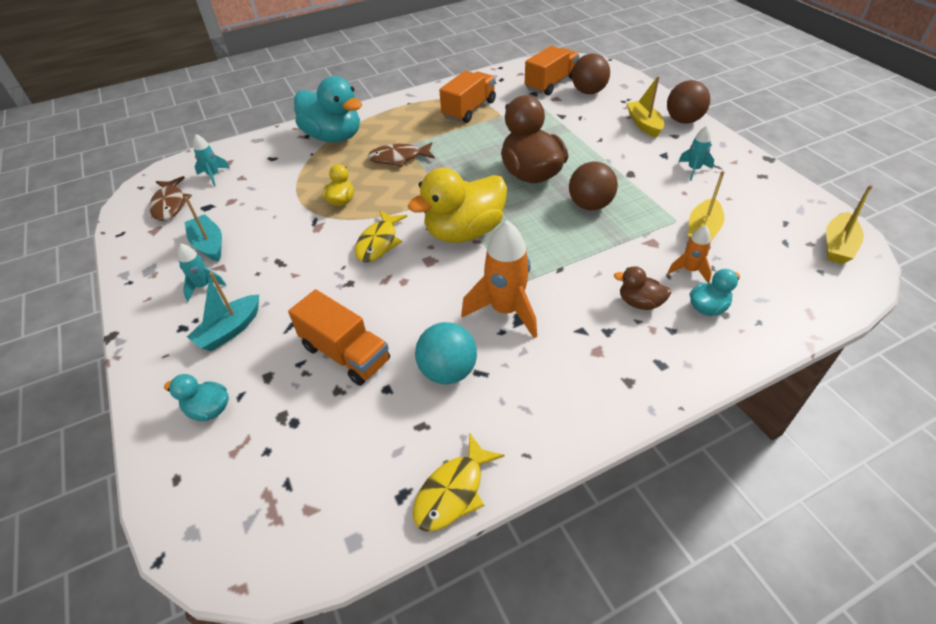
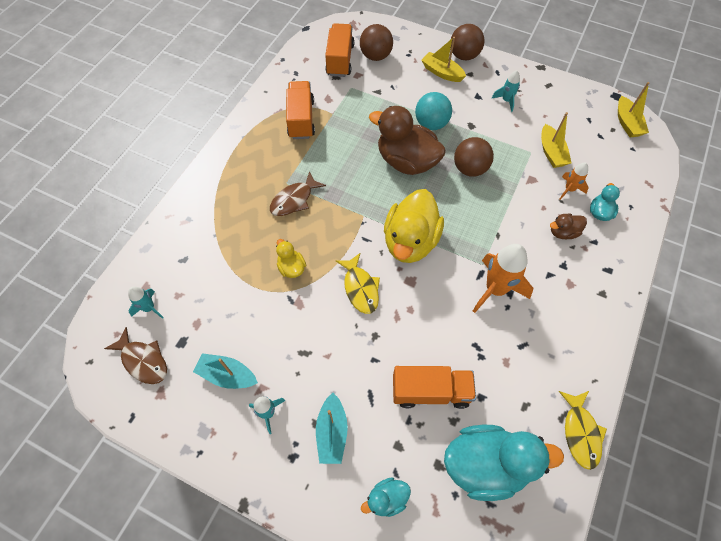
camera: 40 degrees left, 15 degrees up
(333, 137) = (215, 207): turquoise duck -> turquoise duck (486, 464)
(448, 371) = (504, 358): turquoise ball -> turquoise ball (431, 124)

